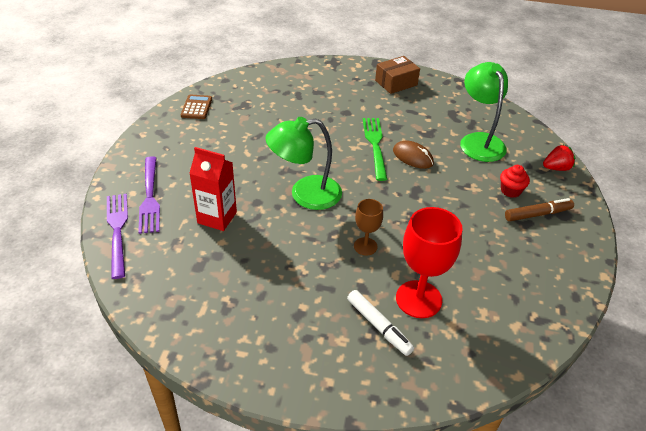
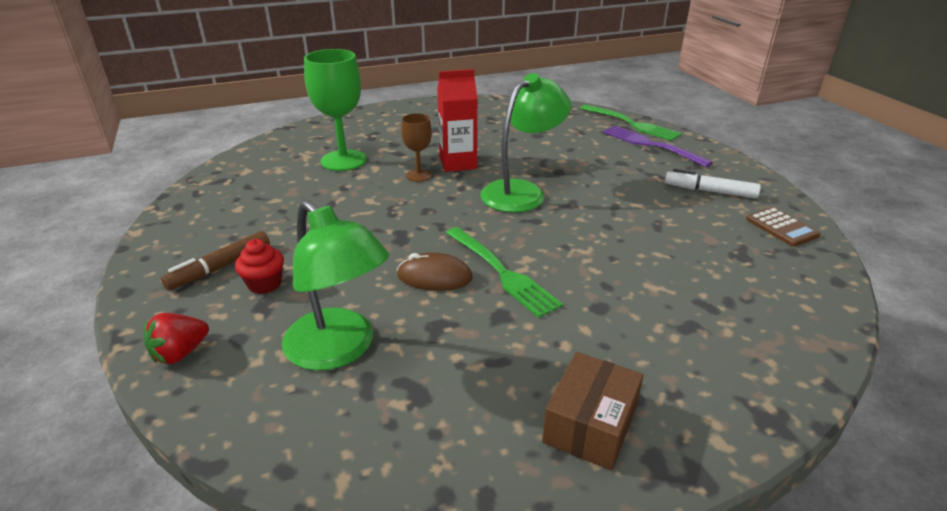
camera: 150 degrees right, 10 degrees down
(117, 231) = (631, 124): purple fork -> green fork
(217, 217) = (574, 152): red carton -> red carton (458, 163)
(378, 326) = (368, 140): white marker -> white marker (710, 191)
(418, 299) = (343, 160): red goblet -> green goblet

